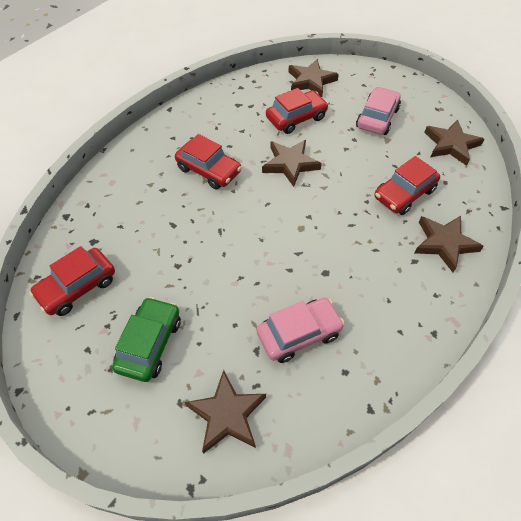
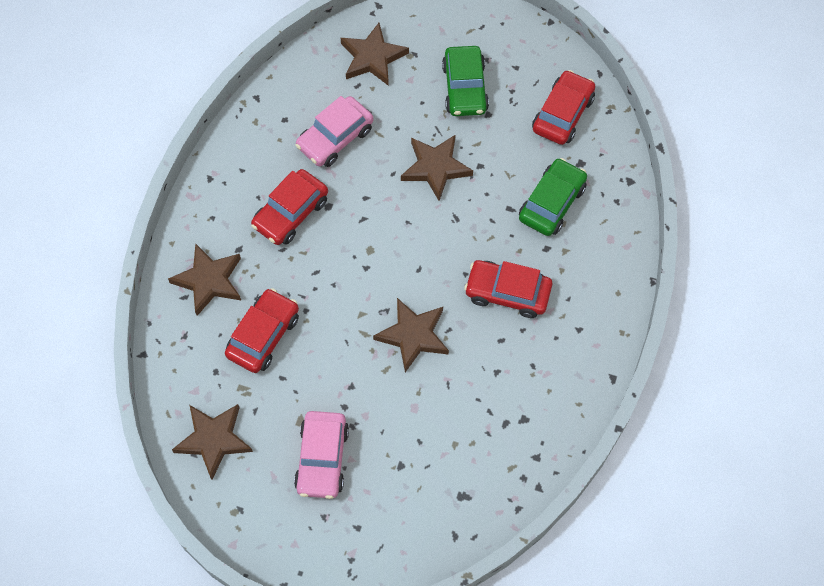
camera: 160 degrees right, 10 degrees up
(137, 218) = (552, 203): none -> green car
(296, 118) = (433, 419): red car -> red car (291, 213)
(311, 81) = (438, 507): brown star -> brown star (435, 167)

